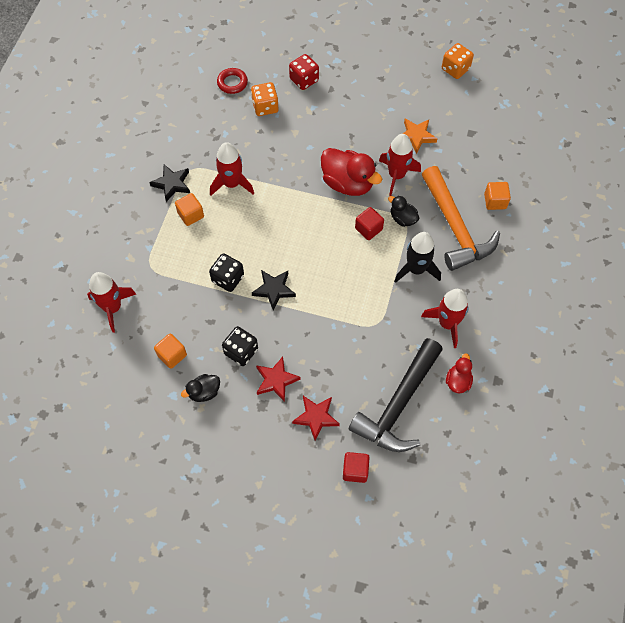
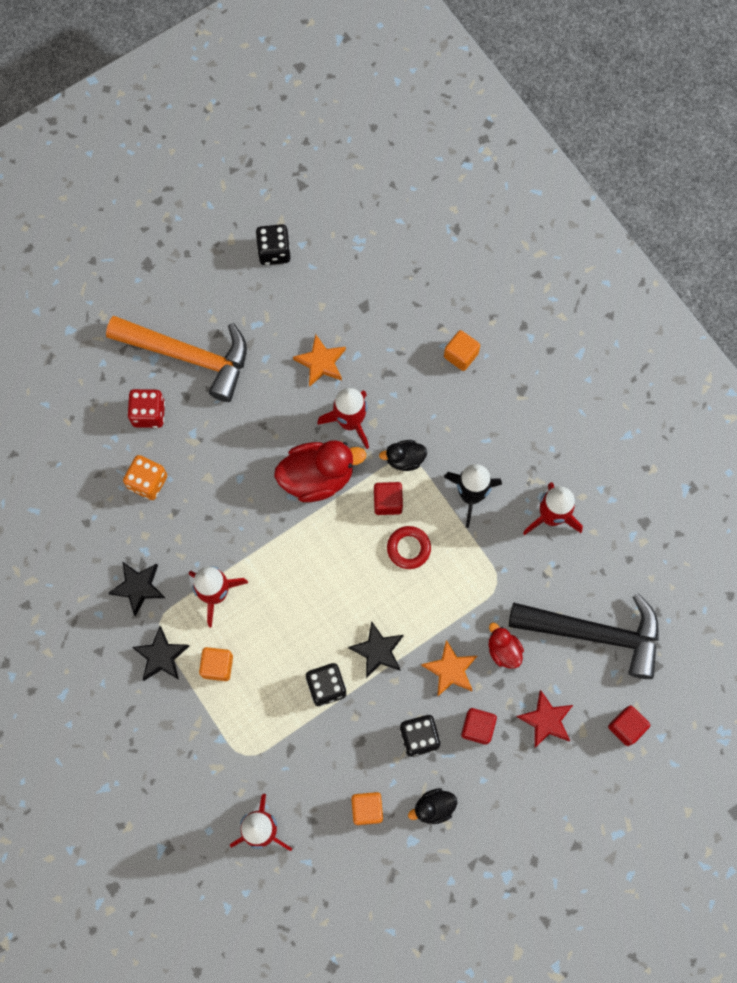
camera: 50 degrees left, 10 degrees up
(201, 145) = (138, 587): none -> black star
(204, 392) = (433, 807): black duck -> black duck turned 60 degrees clockwise
(232, 83) = (84, 491): red ring -> red ring (408, 548)
(276, 380) = (477, 727): red star -> red cube
(298, 338) = (450, 670): none -> orange star
(398, 405) = (595, 633): black hammer -> black hammer turned 60 degrees counterclockwise
(455, 69) = (274, 251): orange dice -> black dice
(455, 228) = (457, 418): orange hammer -> orange hammer (189, 356)
(458, 381) = (616, 558): red duck -> red duck (503, 650)

